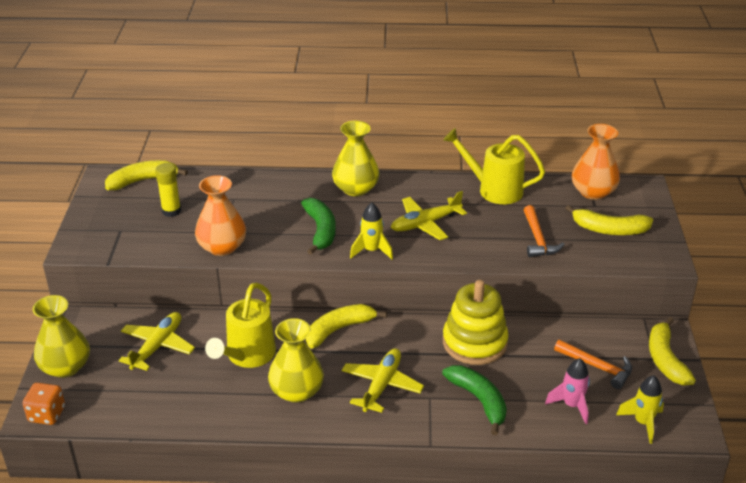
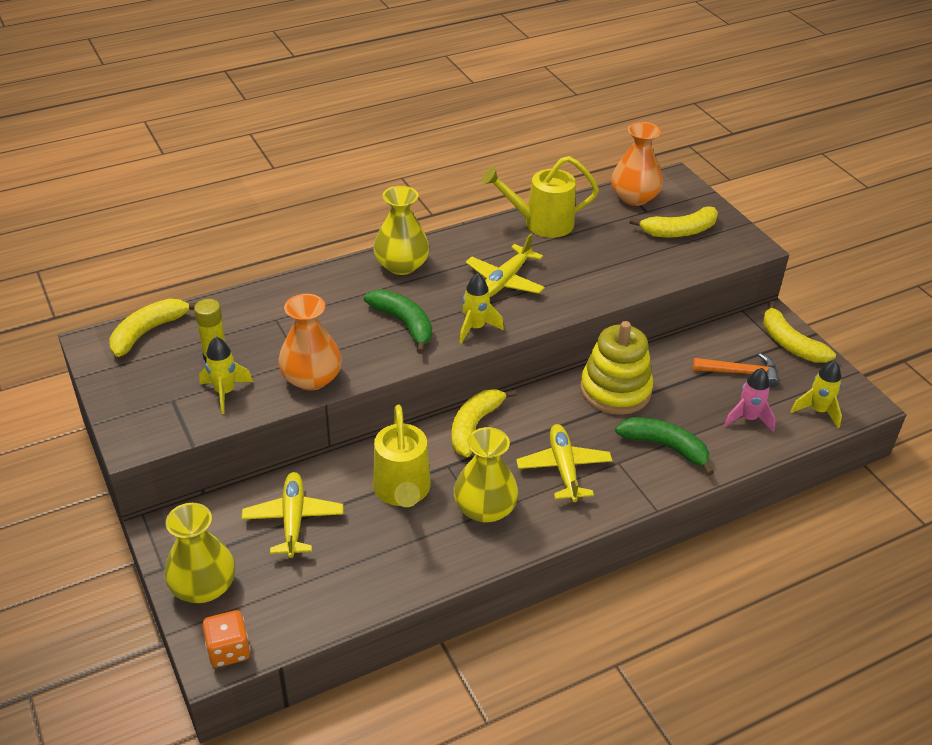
camera: 30 degrees left, 5 degrees up
(157, 237) = (225, 392): none -> yellow rocket
(538, 239) = (624, 262): orange hammer -> none

